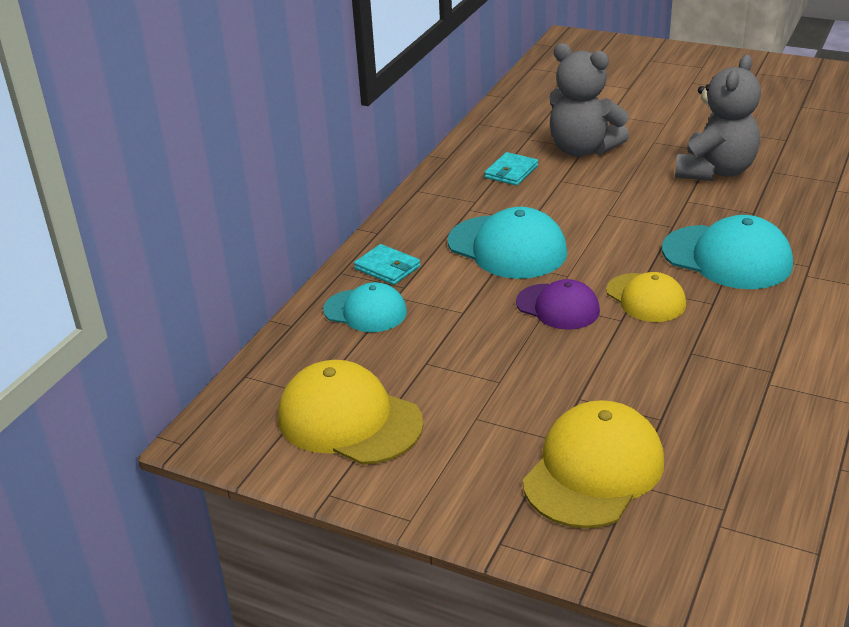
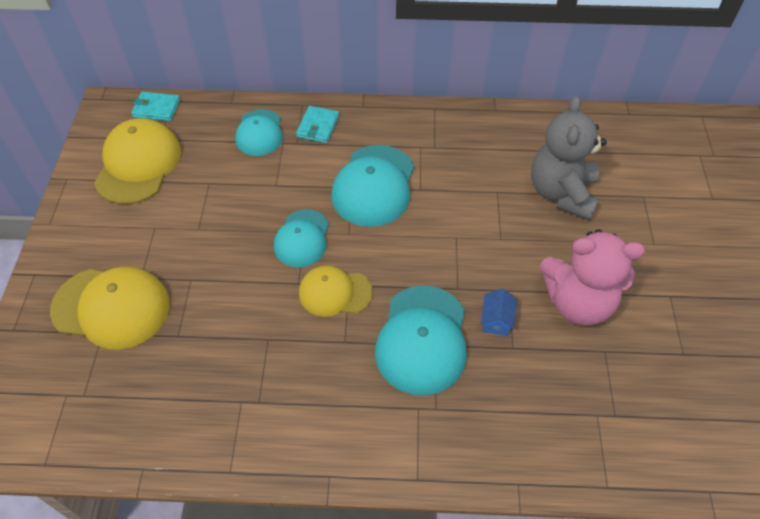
camera: 65 degrees right, 20 degrees up
(511, 172) = (494, 156): turquoise wallet -> turquoise wallet (156, 108)
(558, 307) = (302, 238): purple cap -> turquoise cap
(645, 298) = (335, 292): yellow cap -> yellow cap turned 60 degrees clockwise
(715, 171) = (577, 302): grey teddy bear -> pink teddy bear
(719, 214) = (496, 320): none -> blue house

